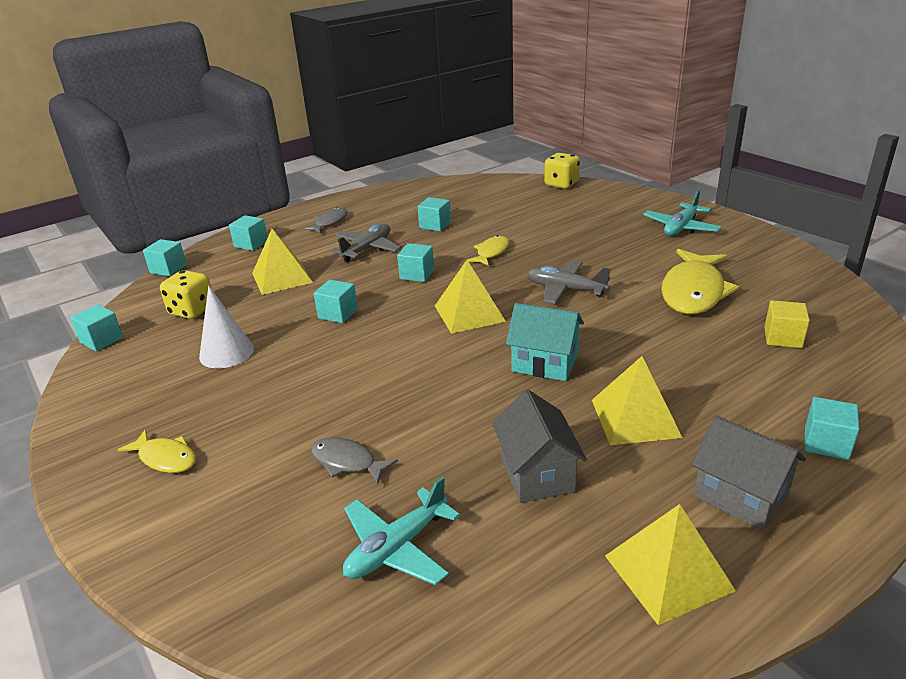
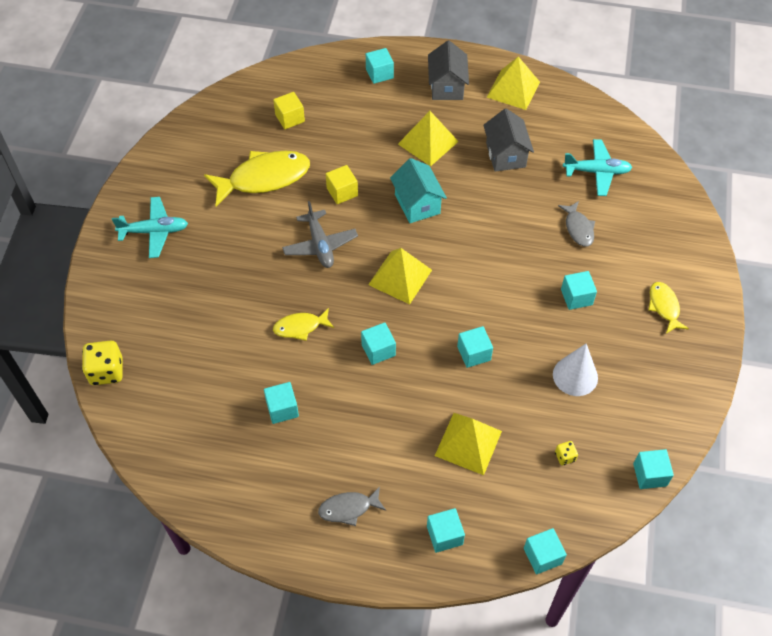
camera: 135 degrees left, 25 degrees up
(192, 310) = (565, 457): yellow dice -> yellow dice, size x0.50
(282, 402) = (576, 297): none -> turquoise cube
(367, 249) = (370, 423): grey plane -> none
(537, 474) = (505, 155): grey house -> grey house turned 45 degrees counterclockwise
(621, 326) = (342, 192): none -> yellow cube

